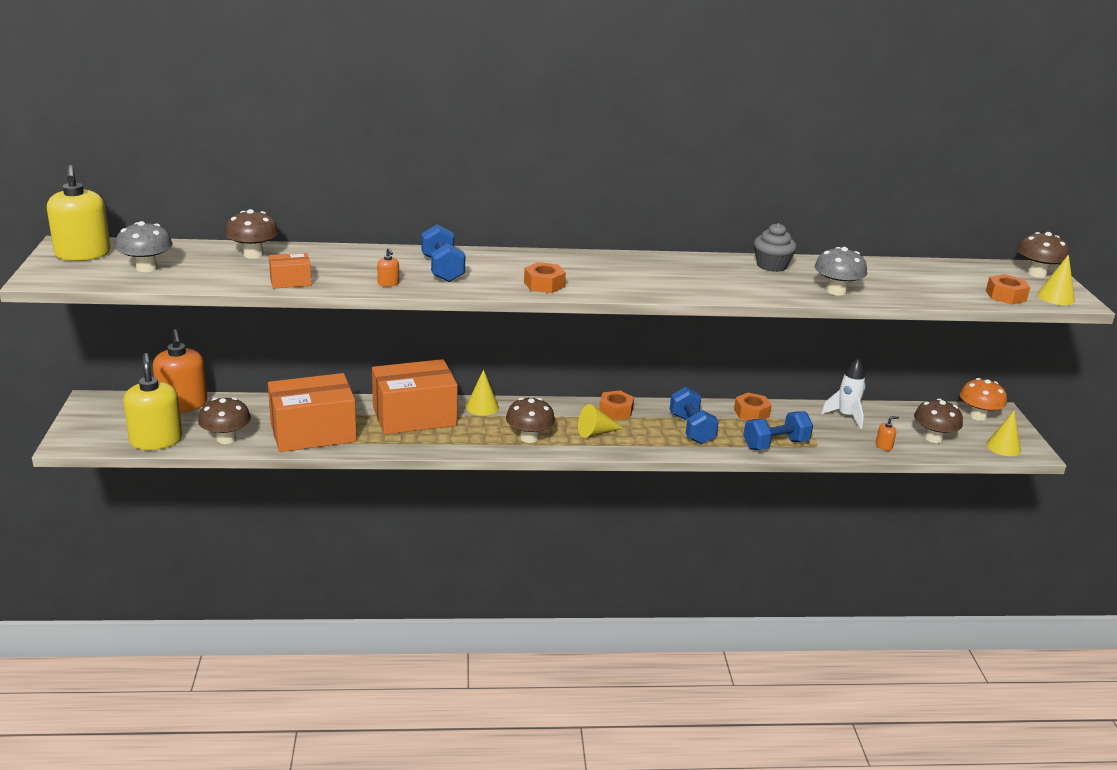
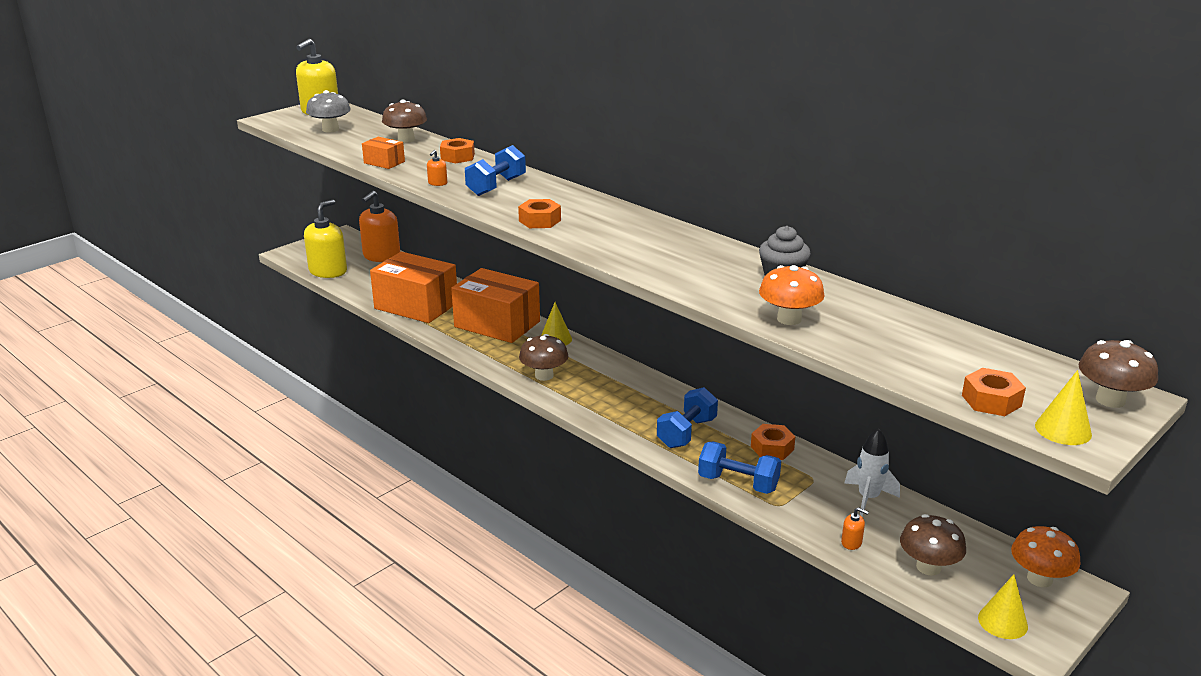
camera: 50 degrees right, 0 degrees up
(226, 439) = (363, 287): brown mushroom -> none
(596, 432) = (601, 396): yellow cone -> none
(615, 411) = (651, 389): orange nut -> orange nut (457, 157)
(836, 291) = (789, 319): grey mushroom -> orange mushroom

